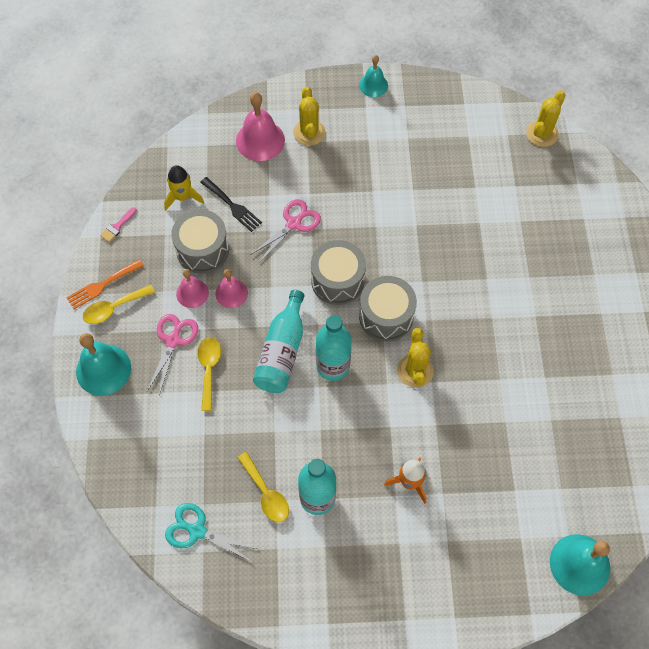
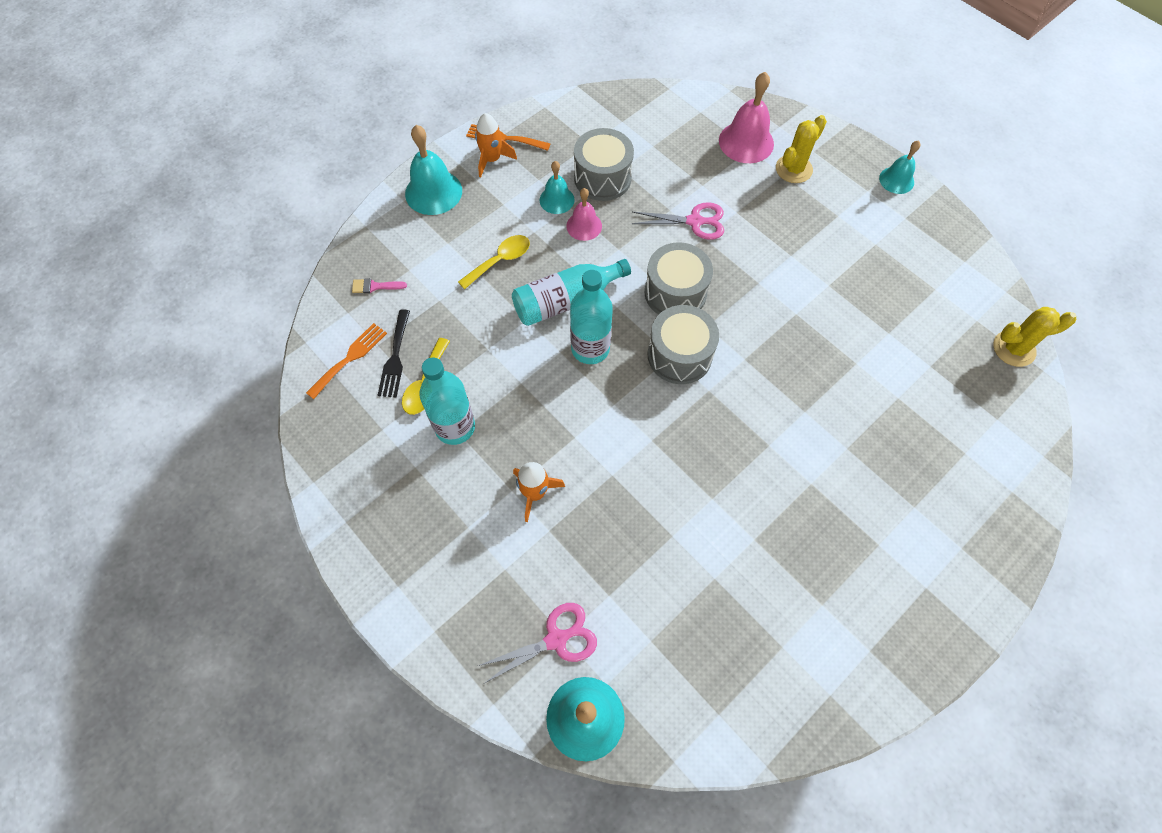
camera: 50 degrees right, 0 degrees up
(113, 308) = (492, 160): yellow spoon -> orange rocket
(117, 226) = (564, 110): pink brush -> pink brush (375, 286)
(173, 341) = (502, 218): pink scissors -> pink scissors (556, 639)
(183, 197) = (636, 131): yellow rocket -> none
(192, 293) = (557, 200): pink bell -> turquoise bell
(197, 531) = (350, 358): turquoise scissors -> orange fork
(232, 206) = (664, 168): black fork -> black fork (395, 357)
(415, 371) = (649, 418): yellow cactus -> none

